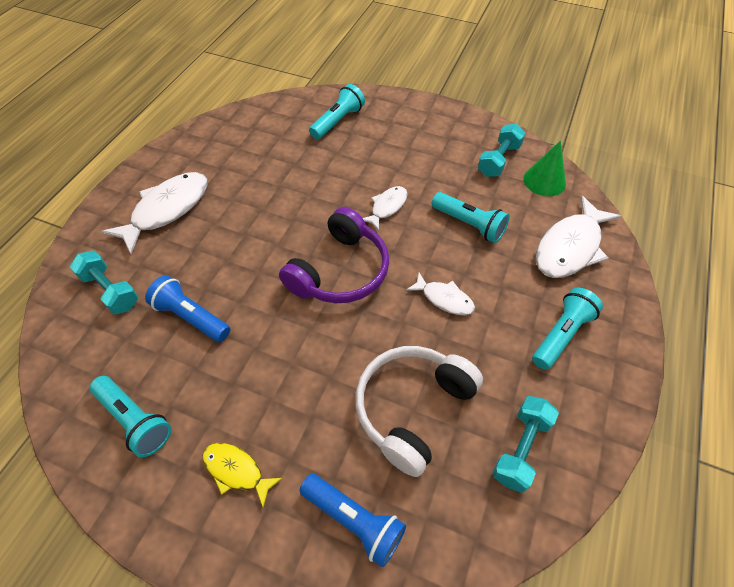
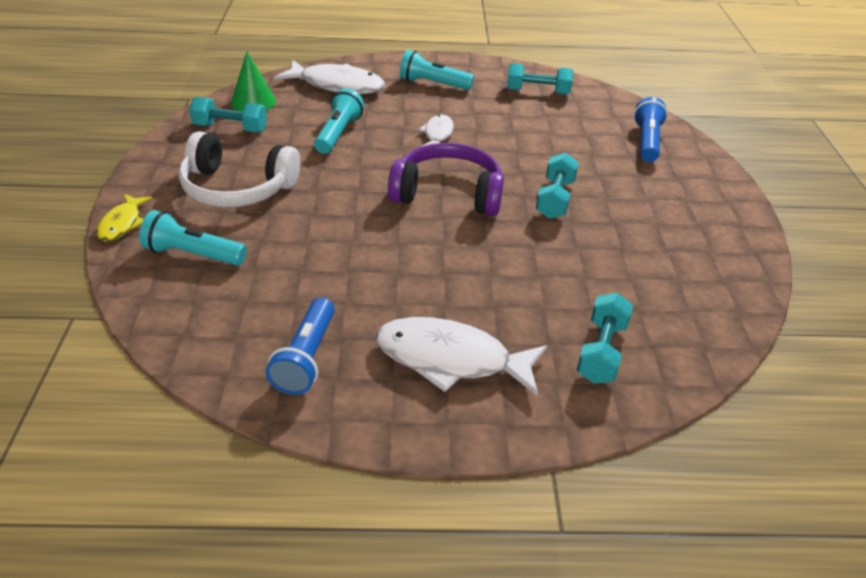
camera: 115 degrees left, 15 degrees down
(135, 420) = (697, 265): turquoise flashlight -> none
(191, 317) = (577, 272): blue flashlight -> blue flashlight (306, 358)
(236, 471) = (672, 197): yellow fish -> yellow fish (122, 224)
(292, 351) = (555, 199): none -> turquoise dumbbell
(387, 207) = (341, 183): white fish -> none
(412, 408) = (549, 133): white headphones -> white headphones (237, 188)

